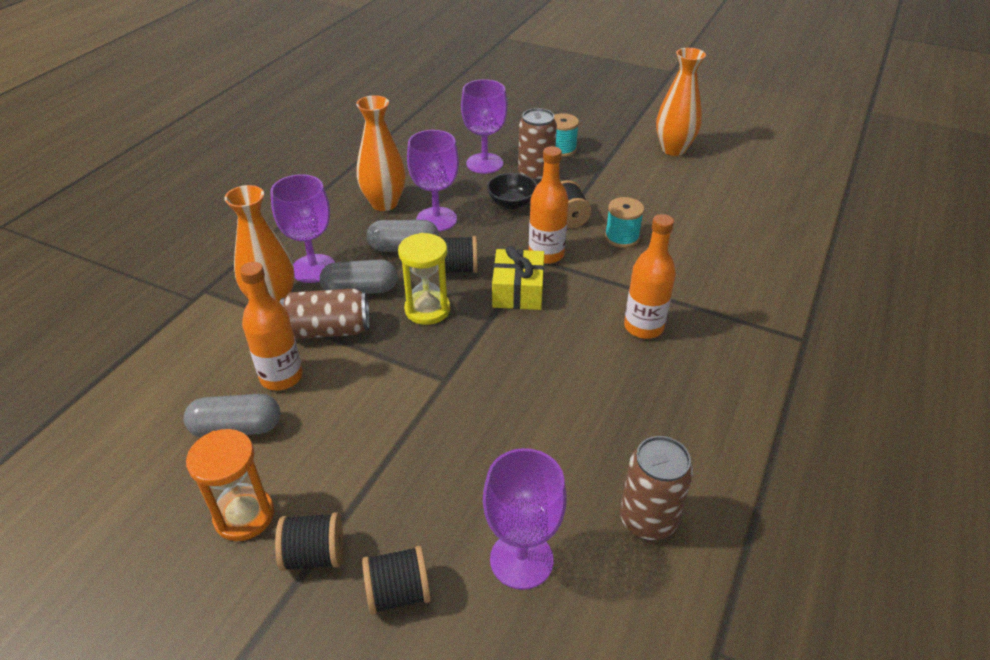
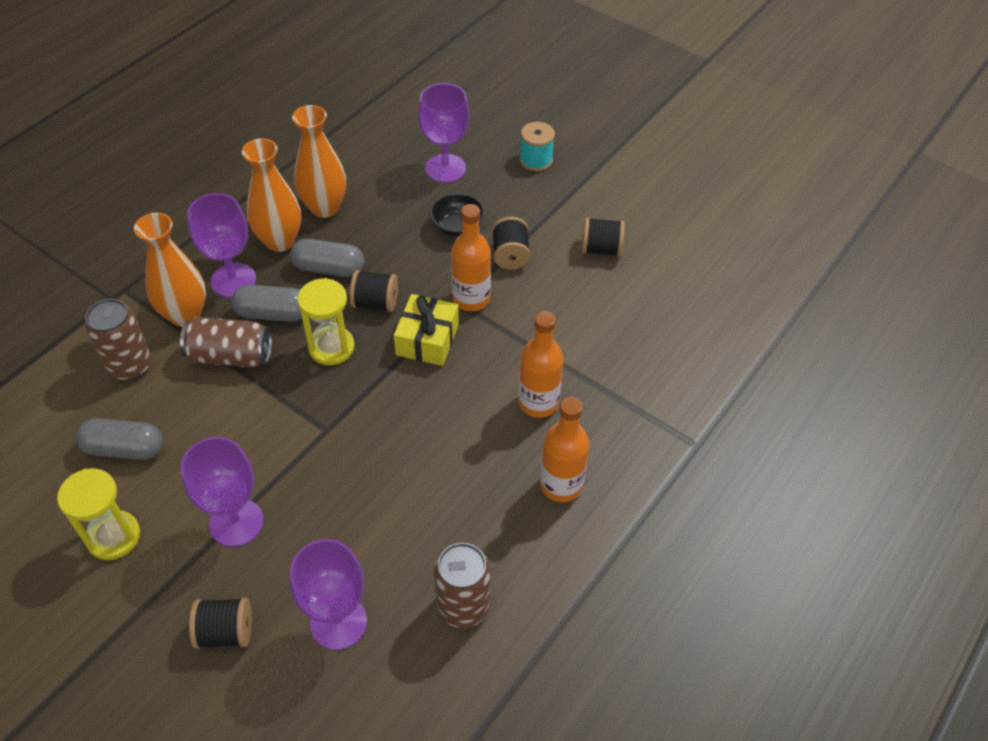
camera: 10 degrees right, 10 degrees up
(244, 515) = (113, 537): orange hourglass -> yellow hourglass
(281, 377) = (175, 401): orange bottle -> orange bottle (561, 485)
(314, 555) = (164, 584): black spool -> black spool (601, 249)
(436, 219) = (372, 237): purple goblet -> purple goblet (236, 522)
(535, 174) = (496, 191): brown can -> brown can (130, 365)
(622, 237) = (557, 289): turquoise spool -> none
(673, 149) = (661, 177): orange vase -> orange vase (280, 241)

